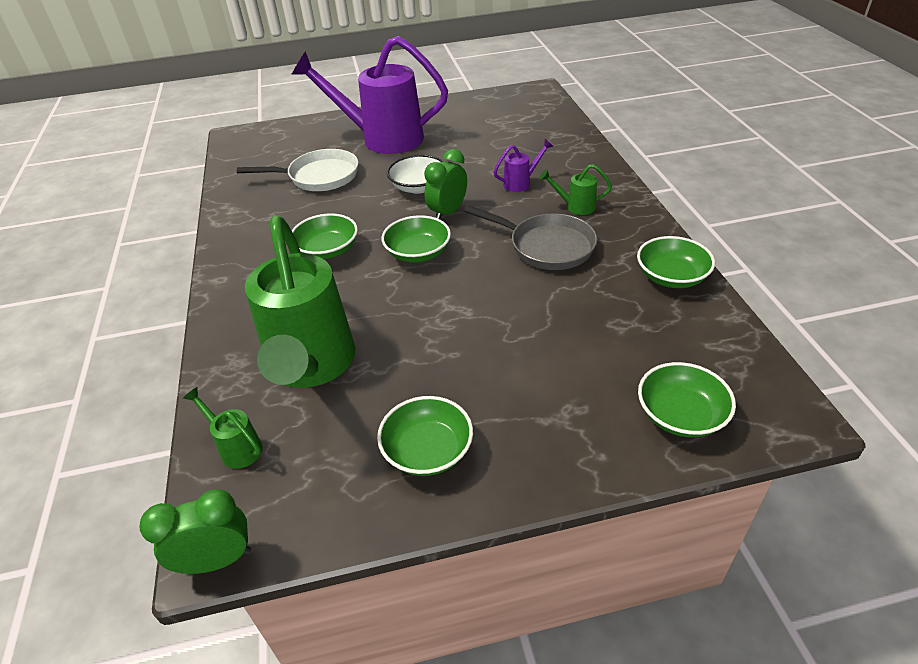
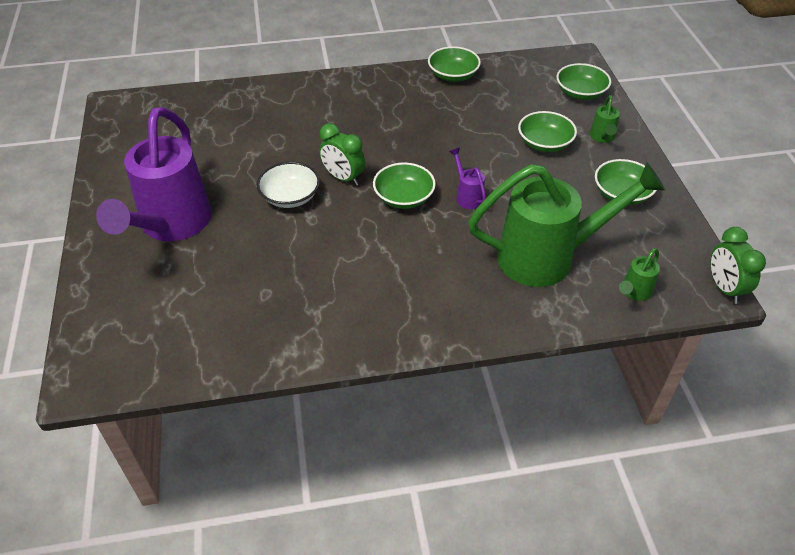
camera: 90 degrees left, 5 degrees up
(319, 177) = (240, 277): white pan -> none
(327, 250) = (389, 259): green bowl -> green bowl (544, 143)
(521, 183) = (305, 131): purple watering can -> purple watering can (467, 196)
(546, 246) = (407, 126): grey pan -> none
(575, 206) = (353, 106): green watering can -> green watering can (602, 138)

